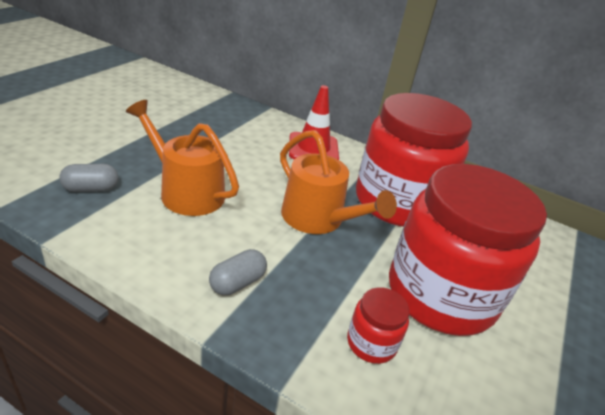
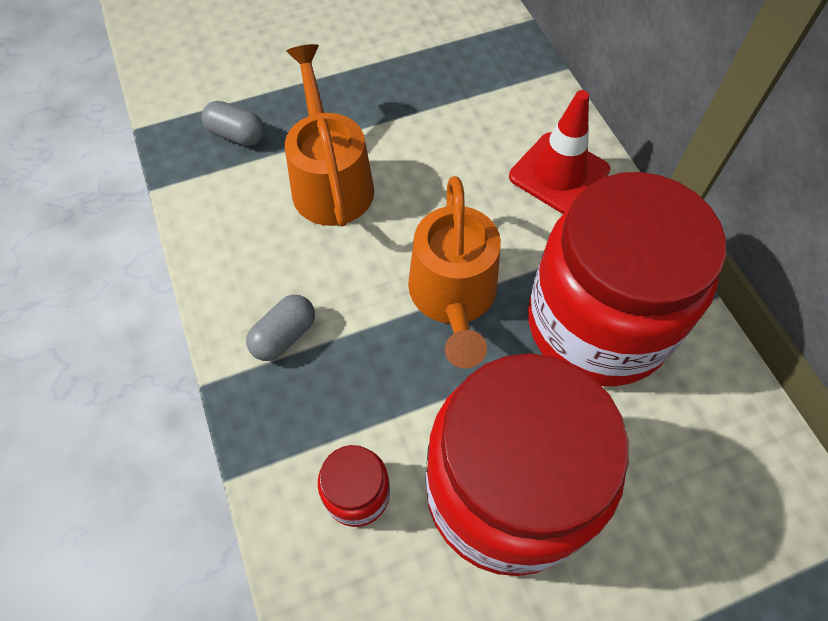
camera: 45 degrees right, 25 degrees up
(237, 283) = (284, 336): grey capsule -> grey capsule turned 45 degrees counterclockwise

